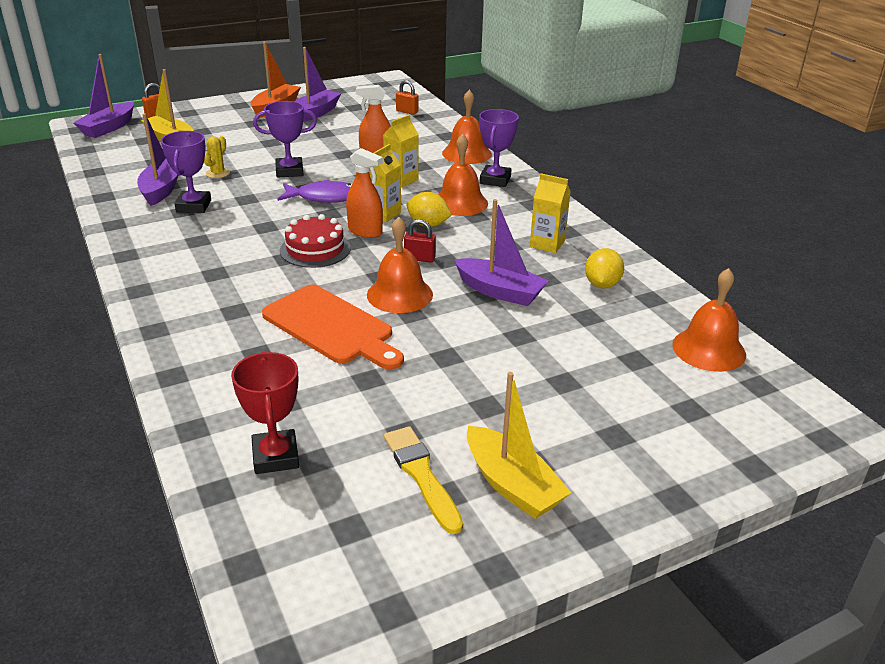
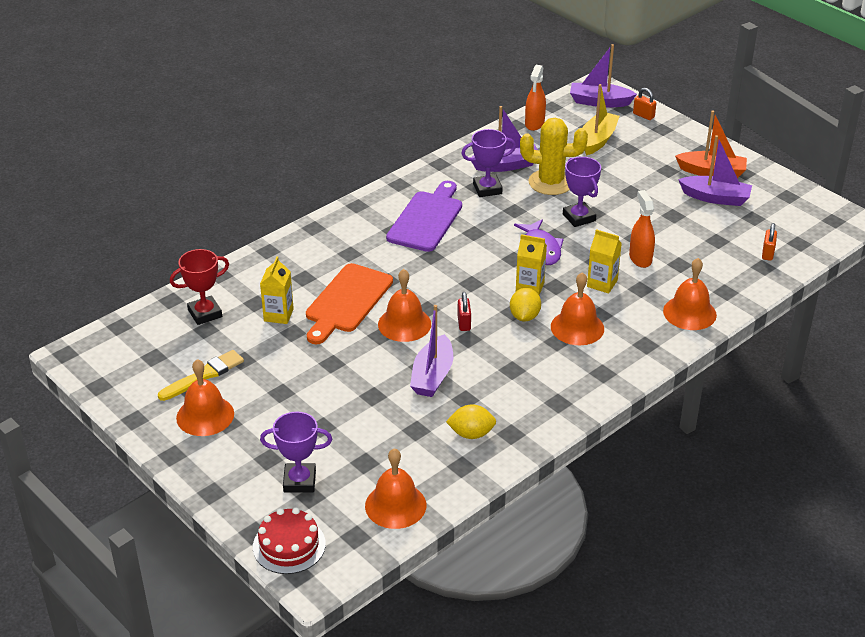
camera: 75 degrees right, 5 degrees up
(214, 249) = (427, 219): none -> purple cutting board
(218, 173) = (550, 182): yellow cactus -> yellow cactus, size x2.13
(315, 249) = (451, 266): red cake -> red cake (289, 545)
(365, 231) = (493, 285): orange spray bottle -> orange spray bottle (534, 124)
(495, 180) = (640, 341): purple trophy -> purple trophy (299, 481)
(512, 485) = (205, 415): yellow boat -> orange bell
(547, 244) = (527, 392): yellow carton -> yellow carton (278, 315)

